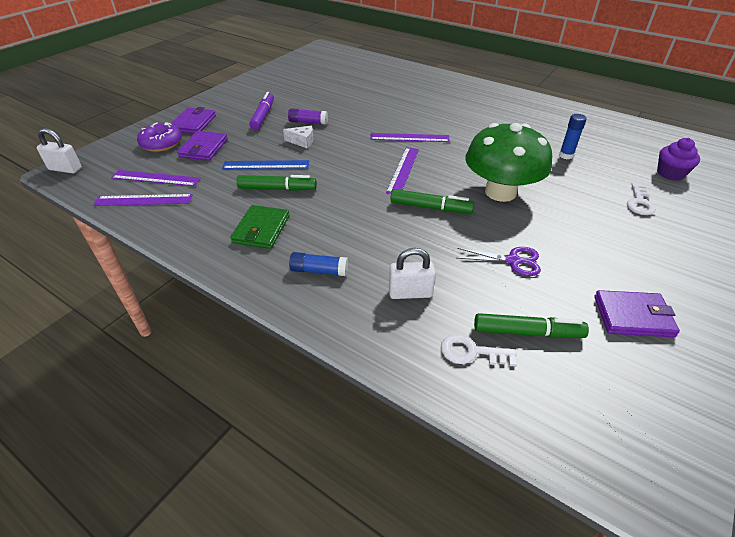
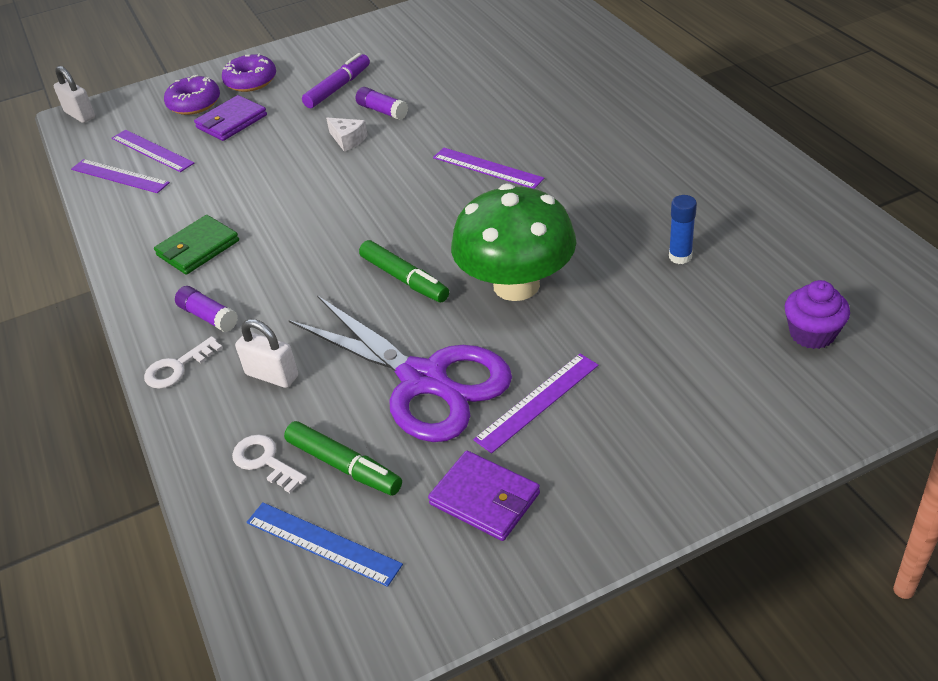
camera: 35 degrees right, 0 degrees up
(193, 123) = (251, 81): purple wallet -> purple donut
(266, 165) = (276, 164): blue ruler -> blue ruler (322, 543)
(277, 189) = (259, 201): green marker -> none
(319, 271) = (208, 316): blue glue stick -> purple glue stick
(403, 170) = (427, 215): purple ruler -> purple ruler (537, 401)
(513, 261) = (425, 380): purple scissors -> purple scissors, size x2.25
(639, 202) = (696, 362): white key -> white key (177, 367)

